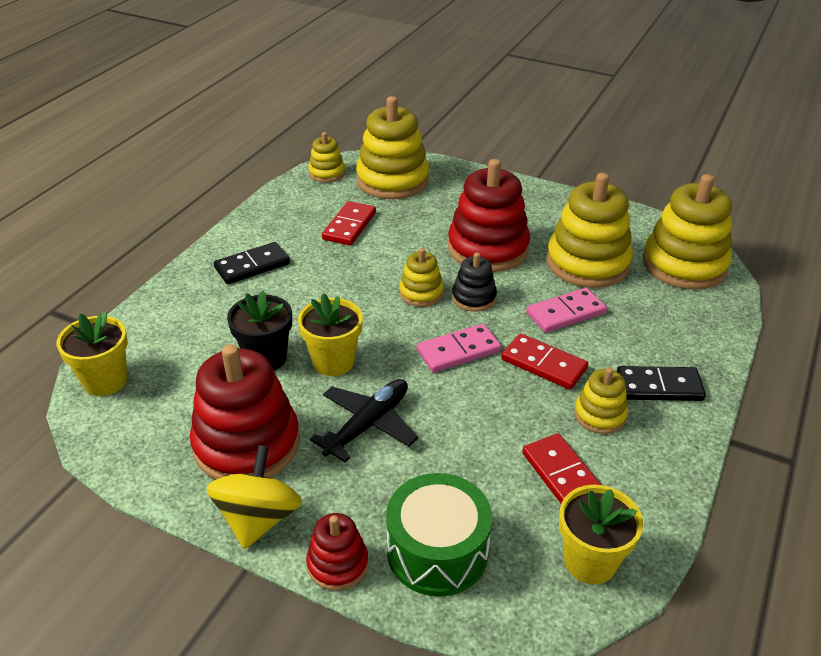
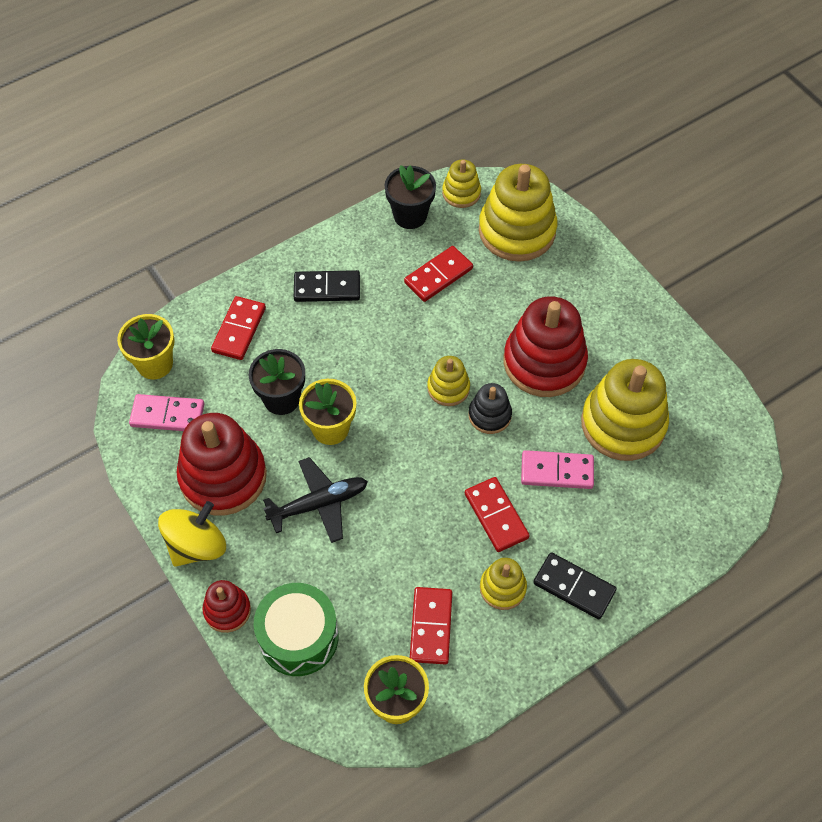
camera: 30 degrees right, 20 degrees up
(183, 323) = (239, 330): none -> red domino
(293, 198) = (410, 215): none -> black flower pot
(458, 351) = (436, 467): pink domino -> pink domino (167, 415)
(684, 265) = (714, 469): yellow stacking toy -> none

